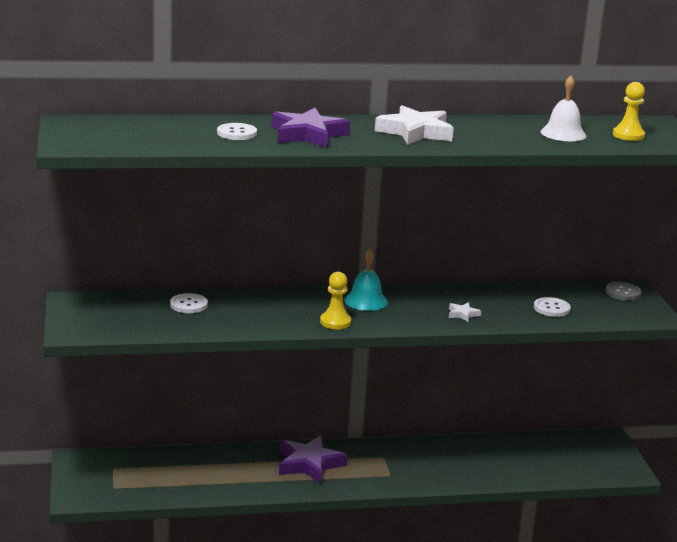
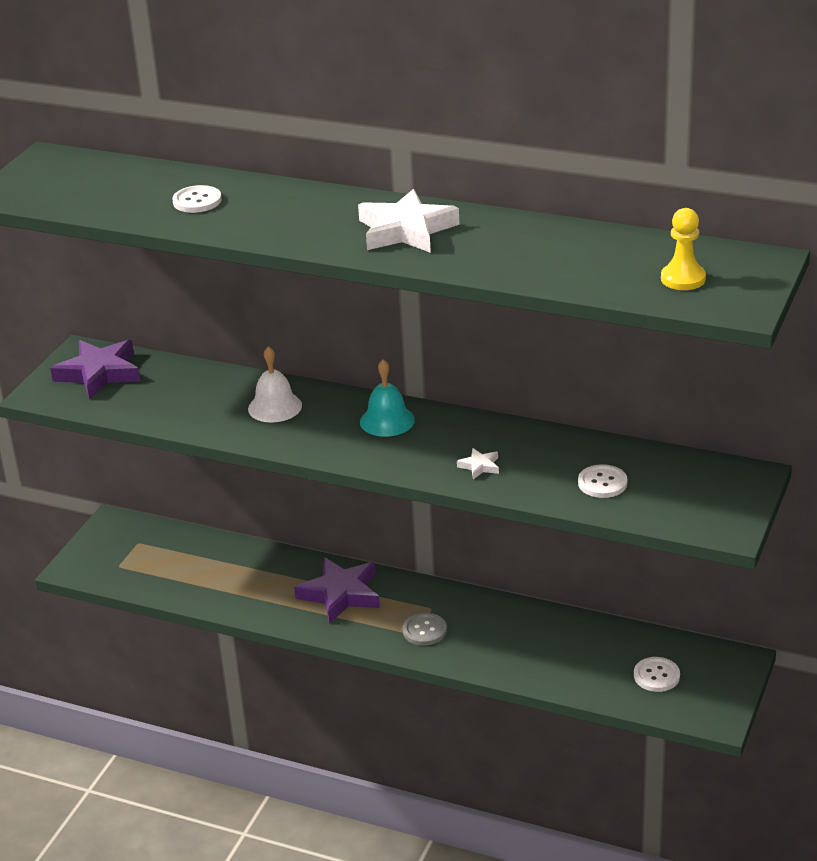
camera: 35 degrees right, 10 degrees up
(188, 305) = (189, 383): white button -> white button (656, 676)
(308, 134) = (273, 215): purple star -> purple star (99, 373)
(335, 322) = (319, 443): yellow pawn -> none
(563, 133) = (595, 262): white bell -> white bell (275, 407)
(623, 292) = (729, 480): grey button -> grey button (424, 631)

